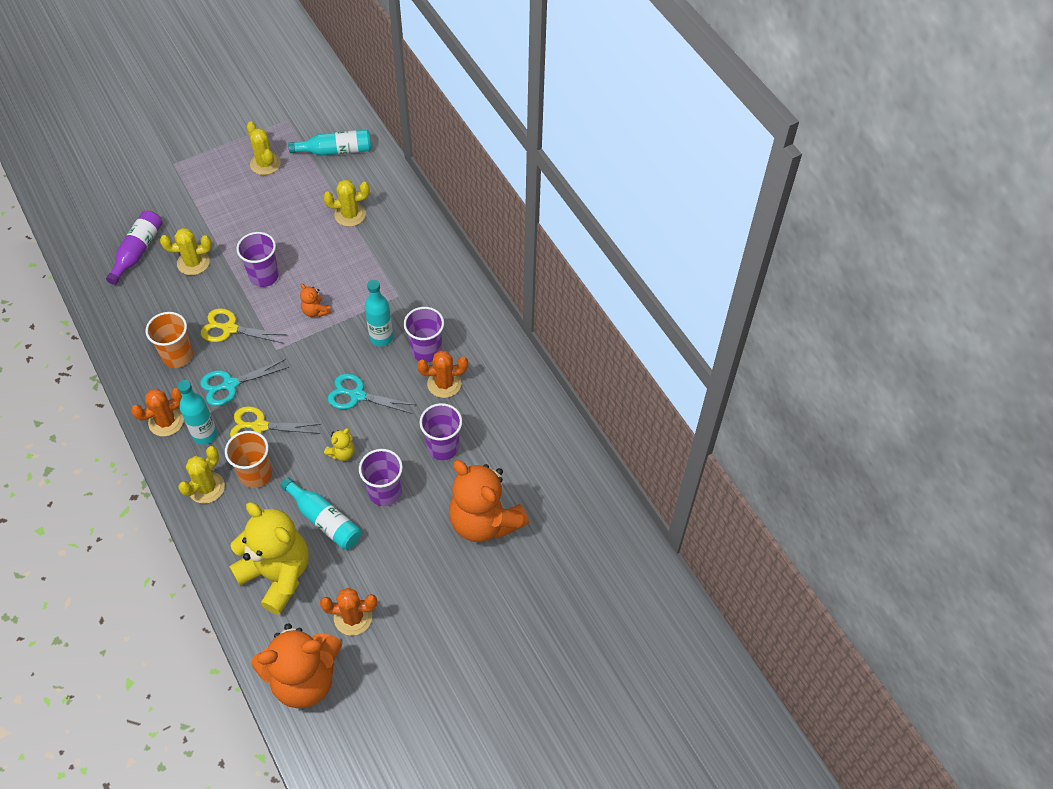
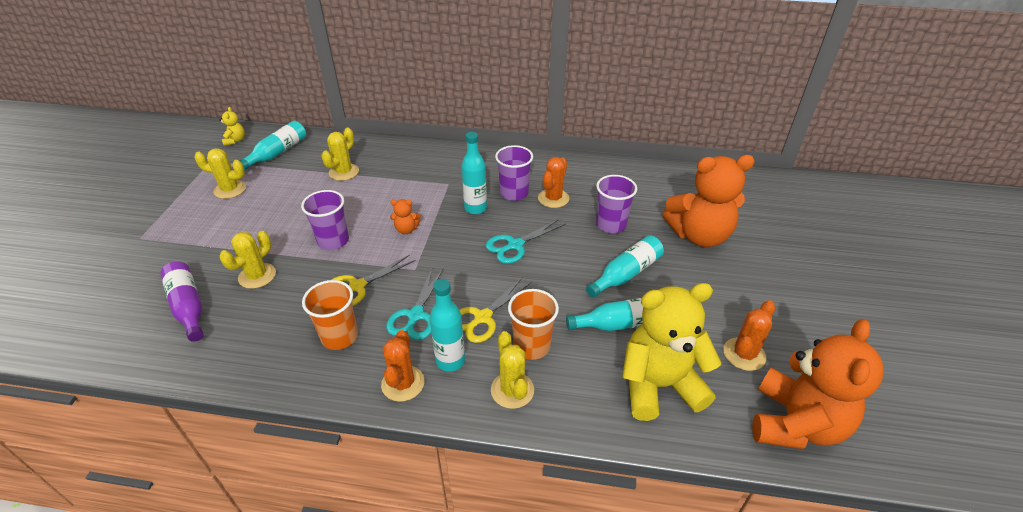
camera: 50 degrees left, 15 degrees down
(342, 453) = (563, 280): yellow teddy bear -> yellow teddy bear (235, 140)
(385, 492) = (626, 274): purple cup -> turquoise bottle

